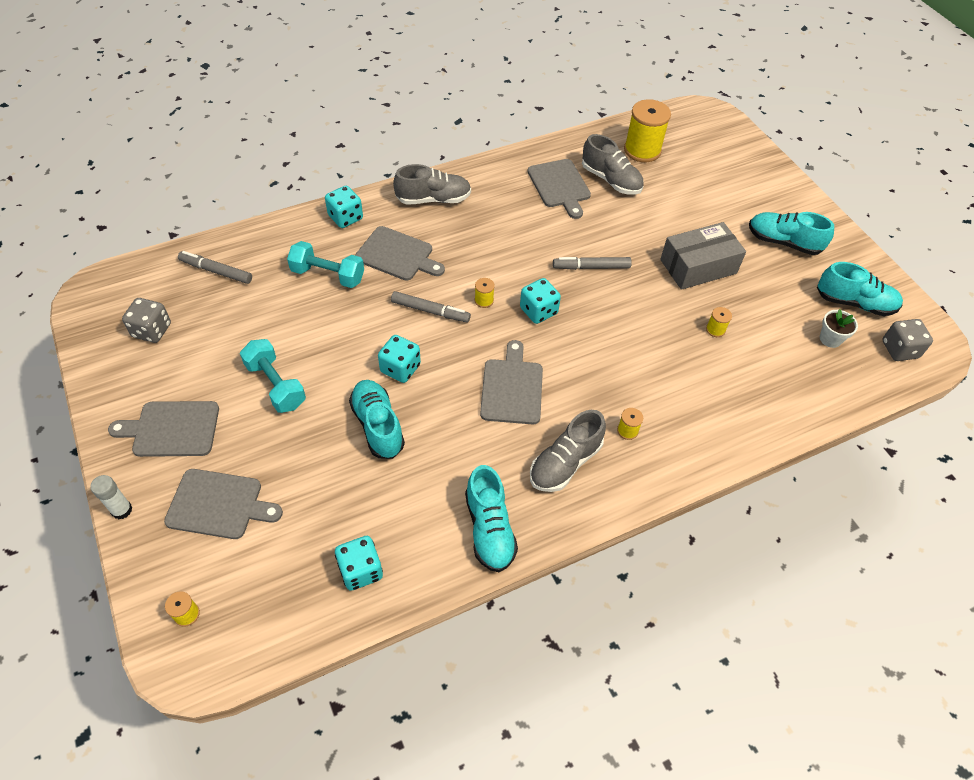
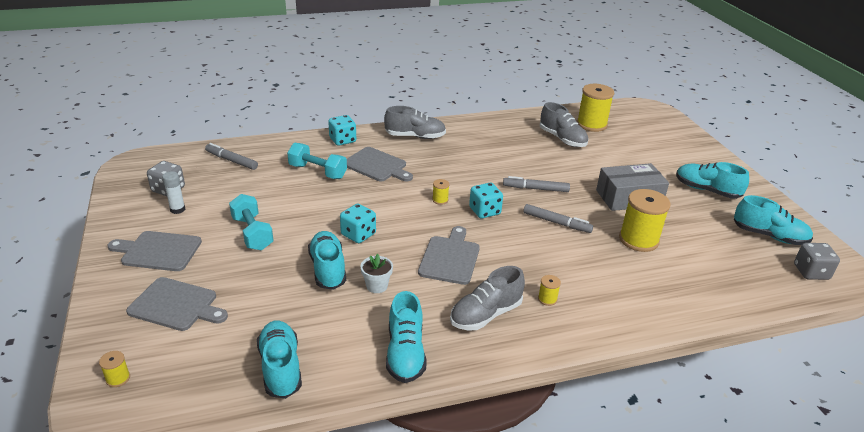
camera: 10 degrees right, 20 degrees down
(122, 510) = (95, 298): white glue stick -> white glue stick (177, 209)
(360, 570) = (281, 368): turquoise dice -> turquoise shoe
(430, 311) = (394, 202): grey marker -> grey marker (556, 223)
(559, 186) = (519, 138): grey cutting board -> none
(715, 329) = (638, 240): yellow spool -> yellow spool, size x2.28
(830, 339) = (744, 257): white flower pot -> white flower pot (377, 286)

